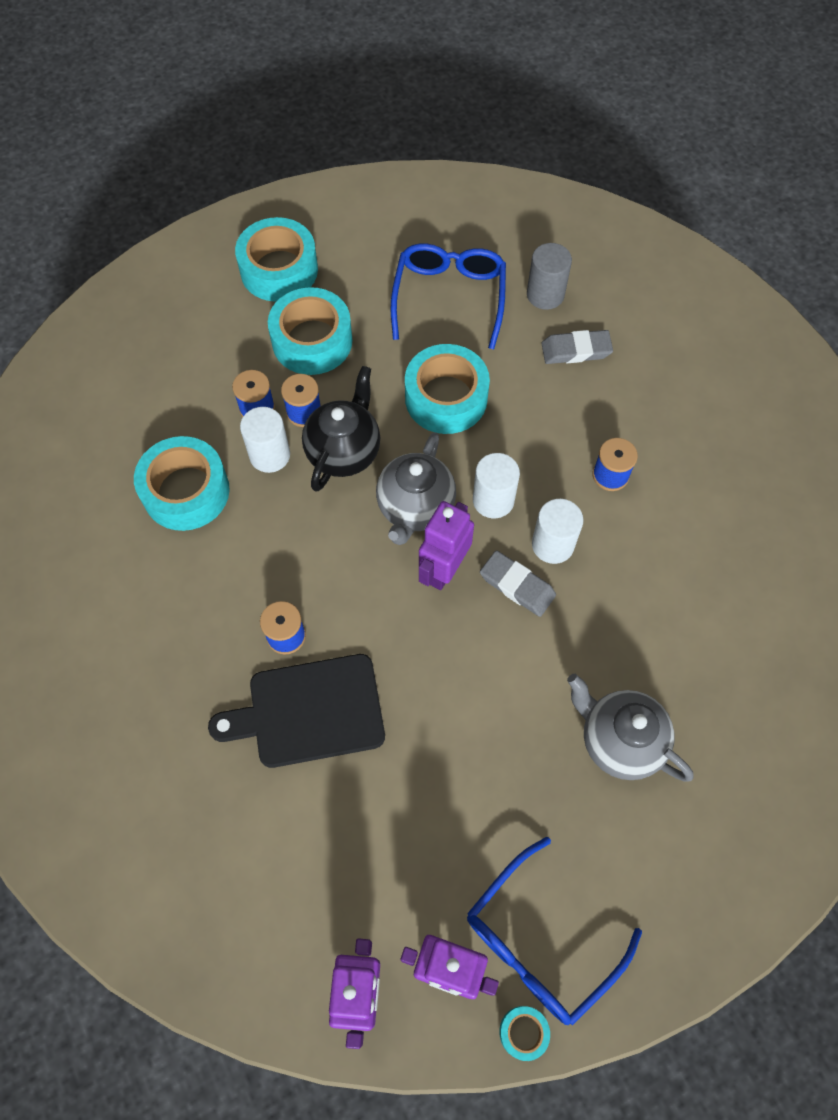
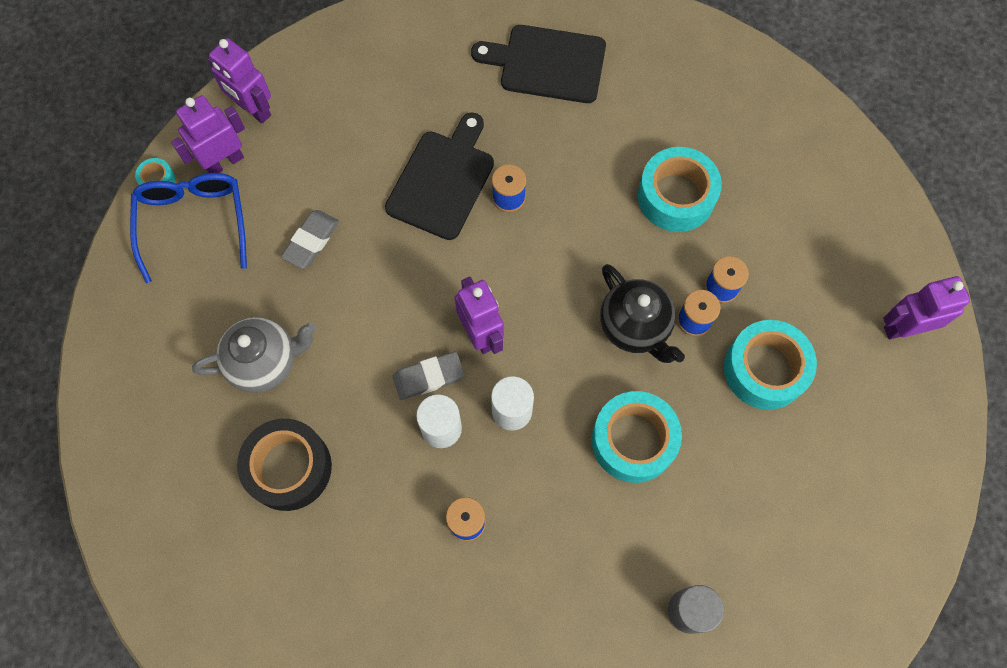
camera: 125 degrees right, 5 degrees up
(96, 701) = (547, 63): none -> black cutting board
(204, 268) = (904, 328): none -> purple robot
(270, 455) = (669, 271): white cylinder -> none
(279, 270) = (864, 389): turquoise tape -> none
(415, 508) = (547, 347): grey teapot -> none
(449, 297) = (740, 518): blue glasses -> none
(576, 350) = (608, 591): grey eraser -> grey eraser (311, 241)
(689, 644) = (289, 468): none -> black tape

